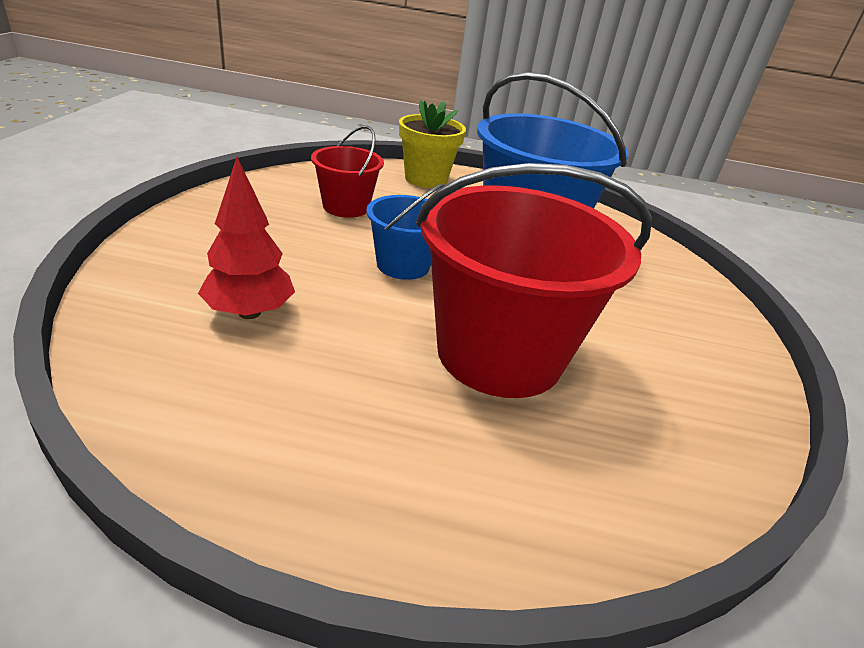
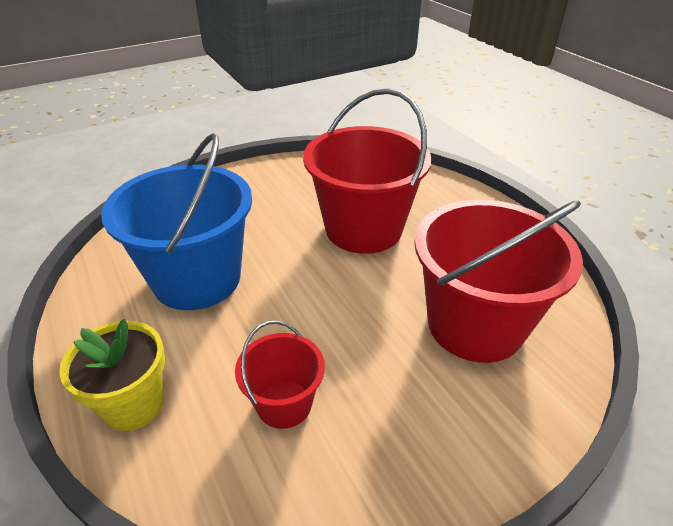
camera: 125 degrees left, 5 degrees up
(249, 313) = (475, 325): red tree -> red bucket
(403, 265) = (331, 306): blue bucket -> none

